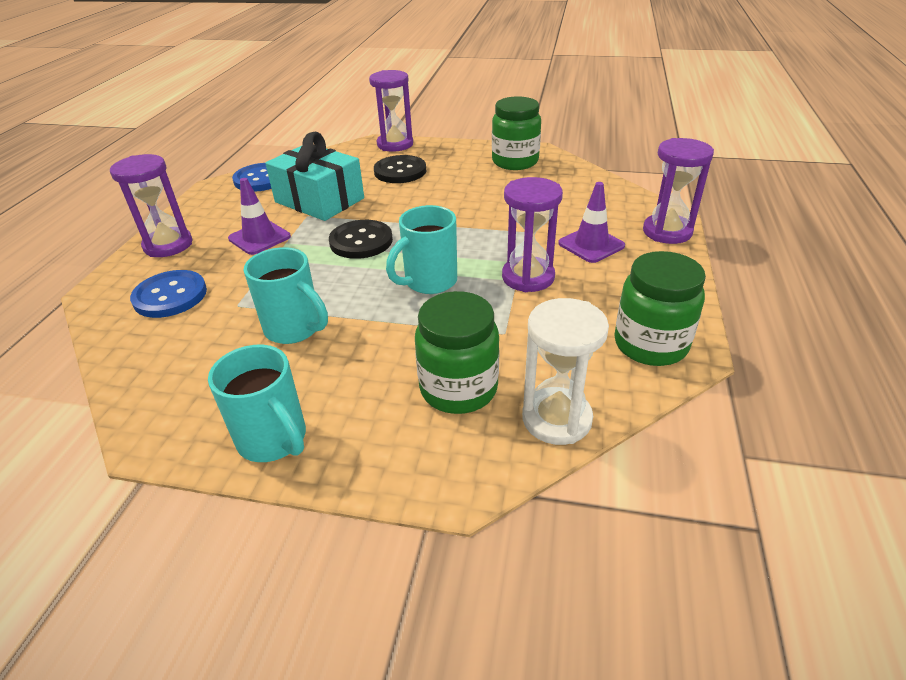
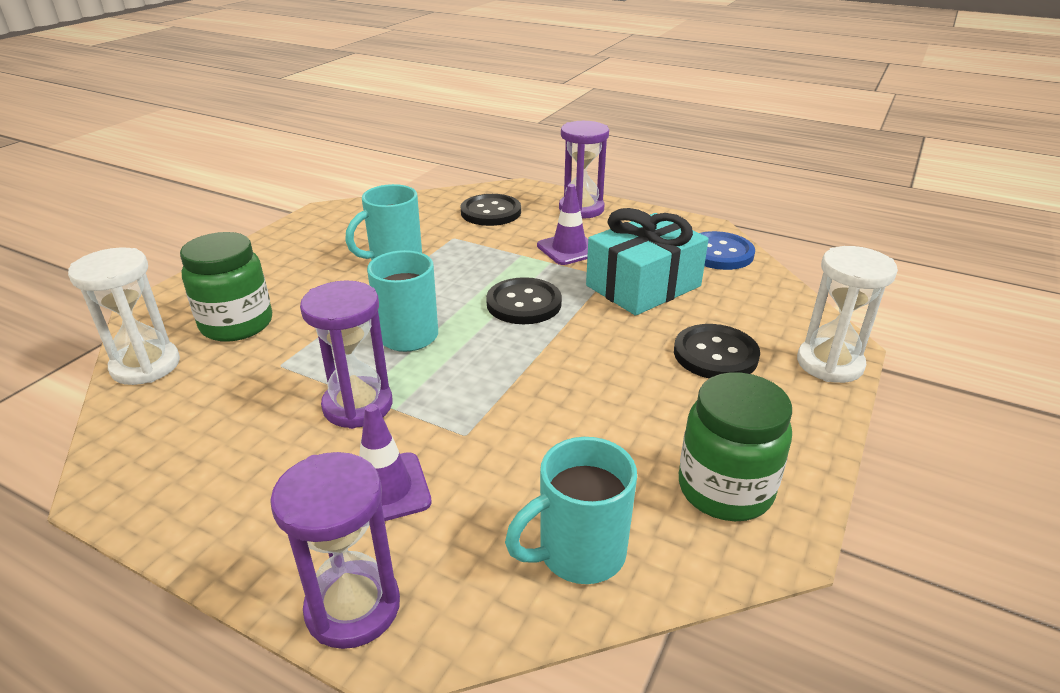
camera: 105 degrees right, 5 degrees down
(170, 296) = (491, 212): blue button -> black button
(274, 439) = (275, 247): turquoise mug -> turquoise mug (579, 553)
(395, 144) = (829, 364): purple hourglass -> white hourglass
(650, 344) = (153, 462): green jar -> none

